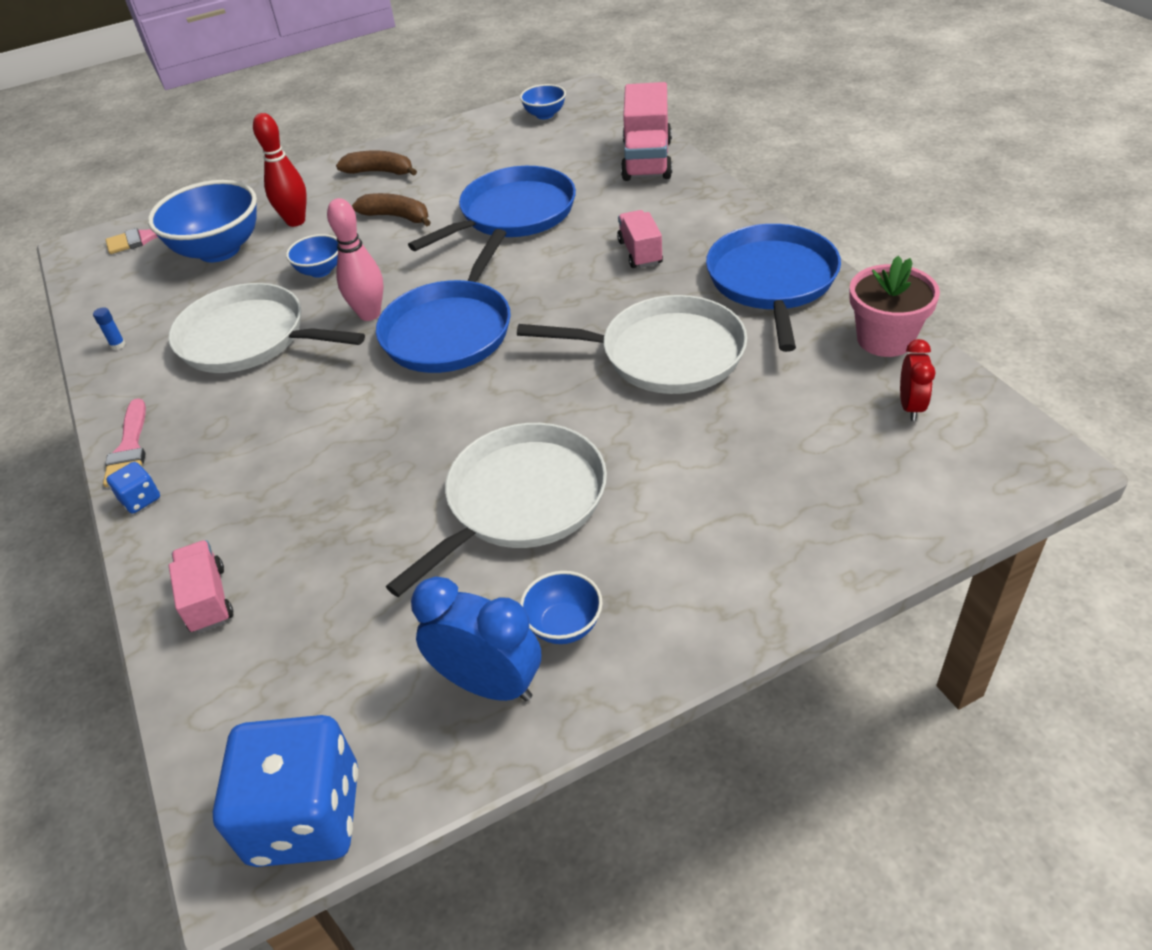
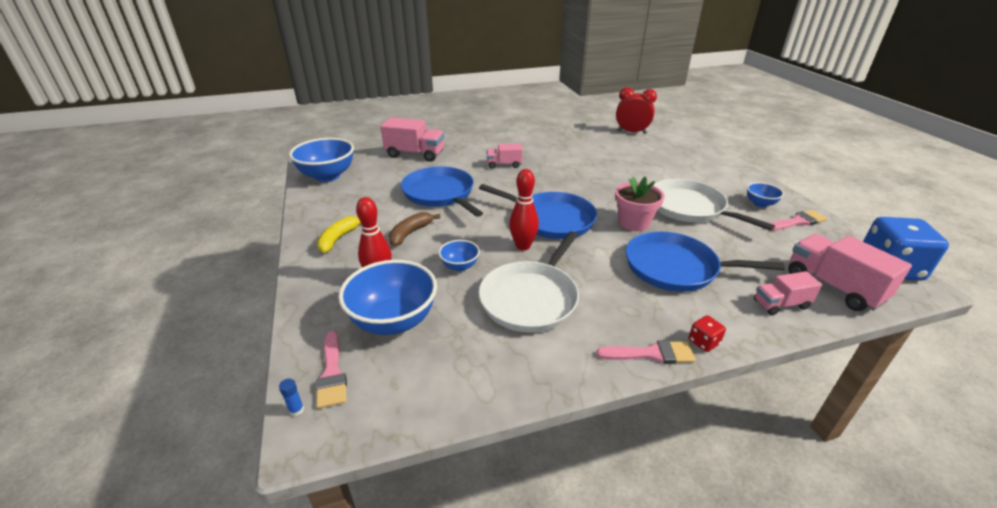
camera: 85 degrees left, 10 degrees down
(118, 345) = (513, 377): blue glue stick -> blue glue stick (296, 410)
(140, 499) = (703, 342): blue dice -> red dice
(248, 689) = (833, 287): none -> pink truck
(369, 314) = (523, 246): pink bowling pin -> red bowling pin
(380, 172) = (339, 239): brown banana -> yellow banana
(489, 684) = (797, 222): blue clock -> pink brush
(545, 115) = (327, 176): blue bowl -> blue bowl, size x1.99
(665, 354) = (589, 168): white pan -> none
(772, 281) = (543, 142): blue pan -> blue pan (676, 268)
(885, 339) = (591, 130): pink flower pot -> pink flower pot (634, 222)
(910, 407) = (631, 132): red clock -> red clock, size x1.69

